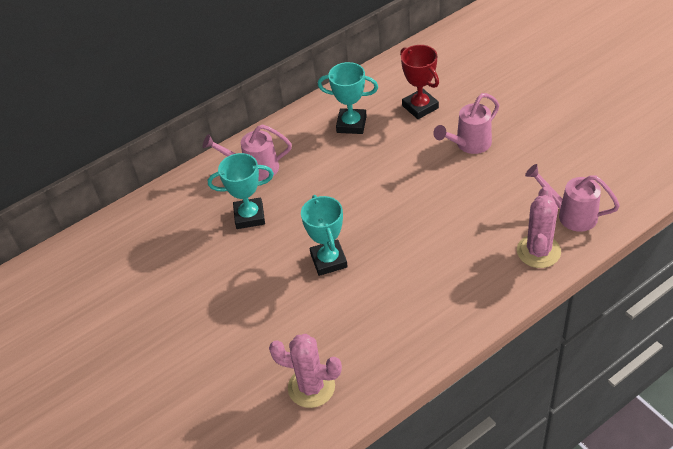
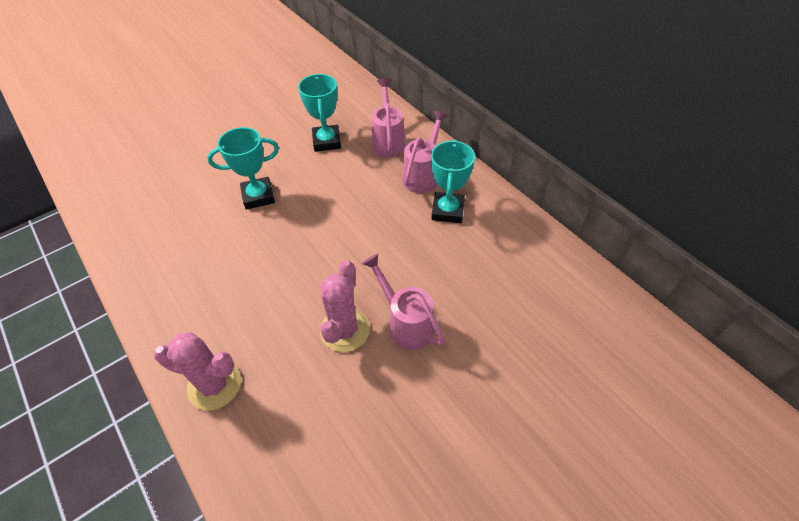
camera: 85 degrees right, 5 degrees up
(311, 387) = (125, 188): pink cactus -> pink cactus (345, 330)
(420, 107) = (477, 274): red trophy -> none
(571, 215) = (263, 433): pink watering can -> pink watering can (423, 175)

